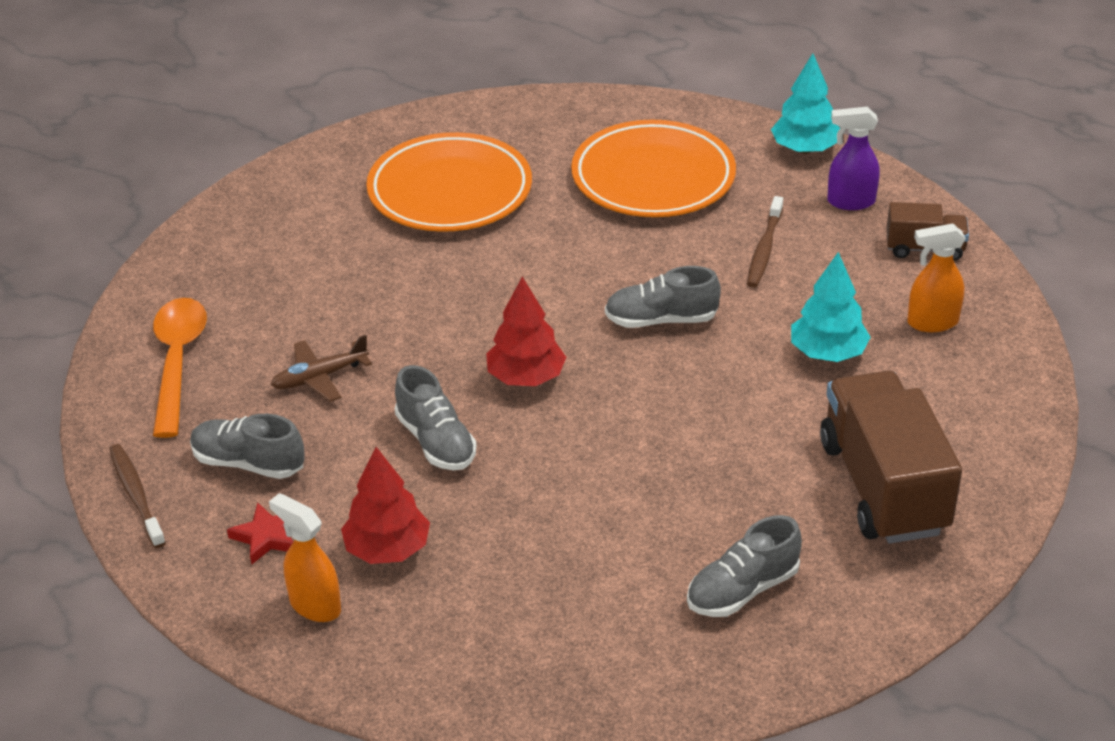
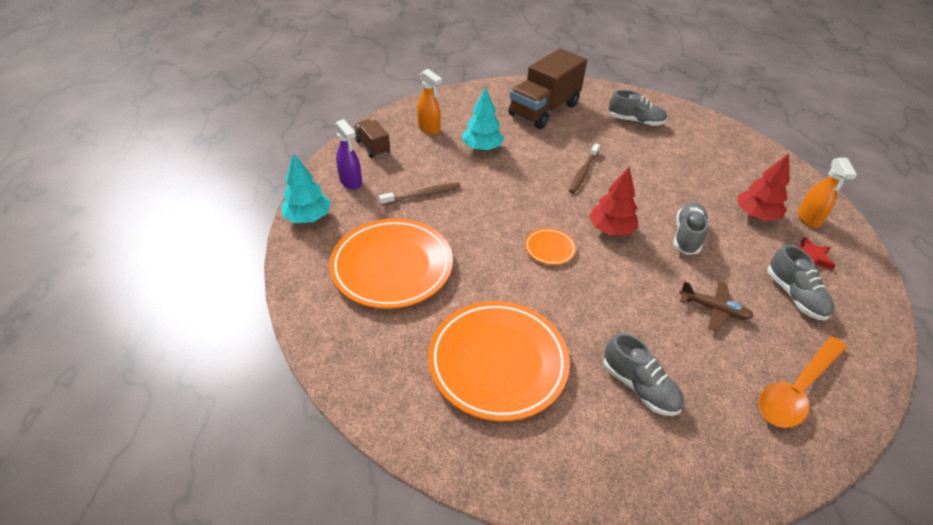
camera: 130 degrees left, 5 degrees up
(136, 495) = (874, 326): brown toothbrush -> brown toothbrush (583, 172)
(553, 305) = (549, 249): none -> orange plate
(661, 320) = (516, 205): grey shoe -> grey shoe (639, 386)

